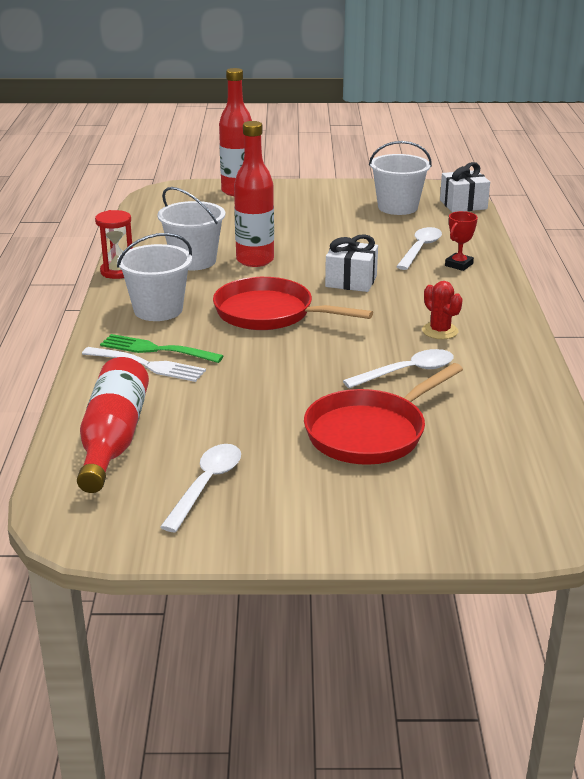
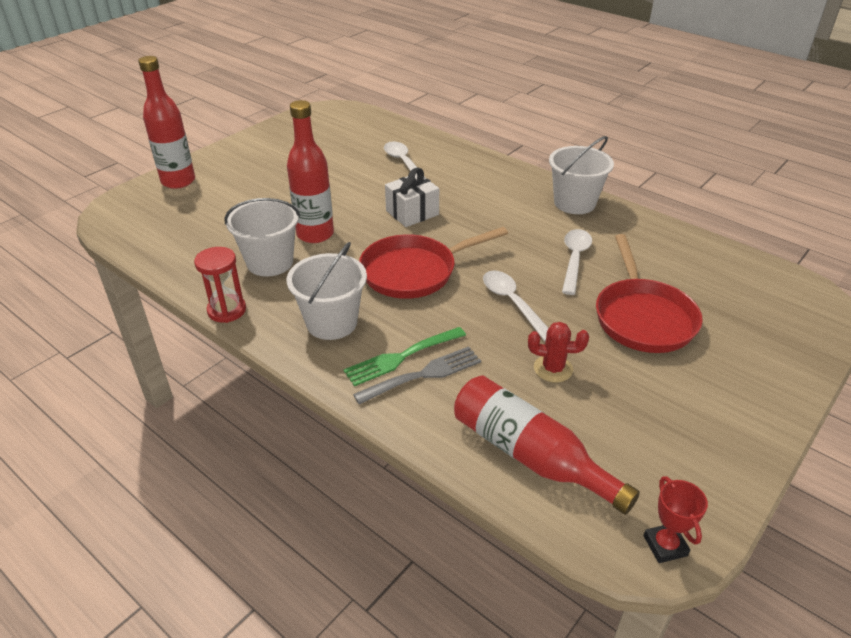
camera: 50 degrees left, 10 degrees up
(148, 365) = (423, 375): white fork -> grey fork
(206, 485) = (649, 434): white spoon -> white spoon (512, 303)
(397, 207) = (326, 137): white bucket -> white bucket (574, 203)
(440, 331) = (532, 218): red cactus -> red cactus (553, 369)
(459, 265) = (448, 163): red trophy -> red trophy (665, 545)
(463, 204) = (362, 115): white gift -> none

